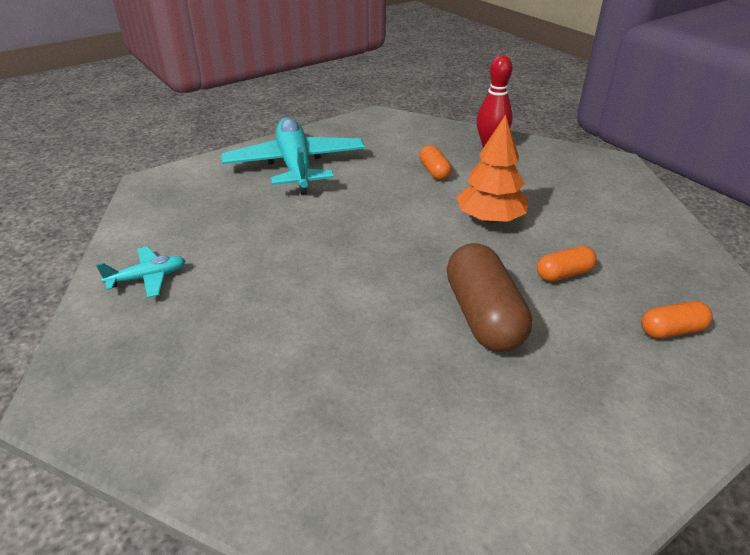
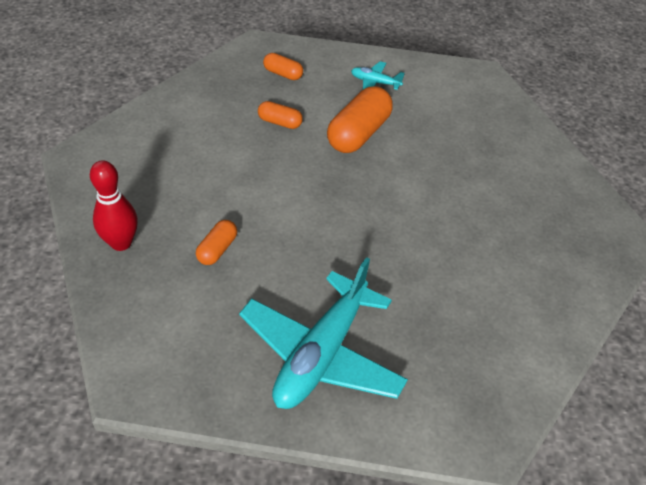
camera: 140 degrees left, 10 degrees up
(148, 278) = (543, 296): turquoise plane -> turquoise plane (375, 83)
(483, 316) = (358, 134): brown capsule -> orange capsule
(489, 219) = (255, 179): orange tree -> none

